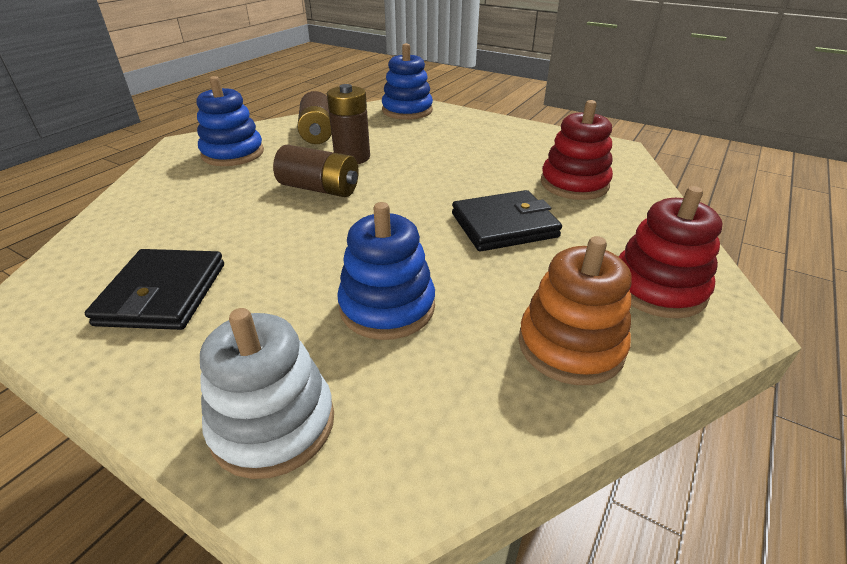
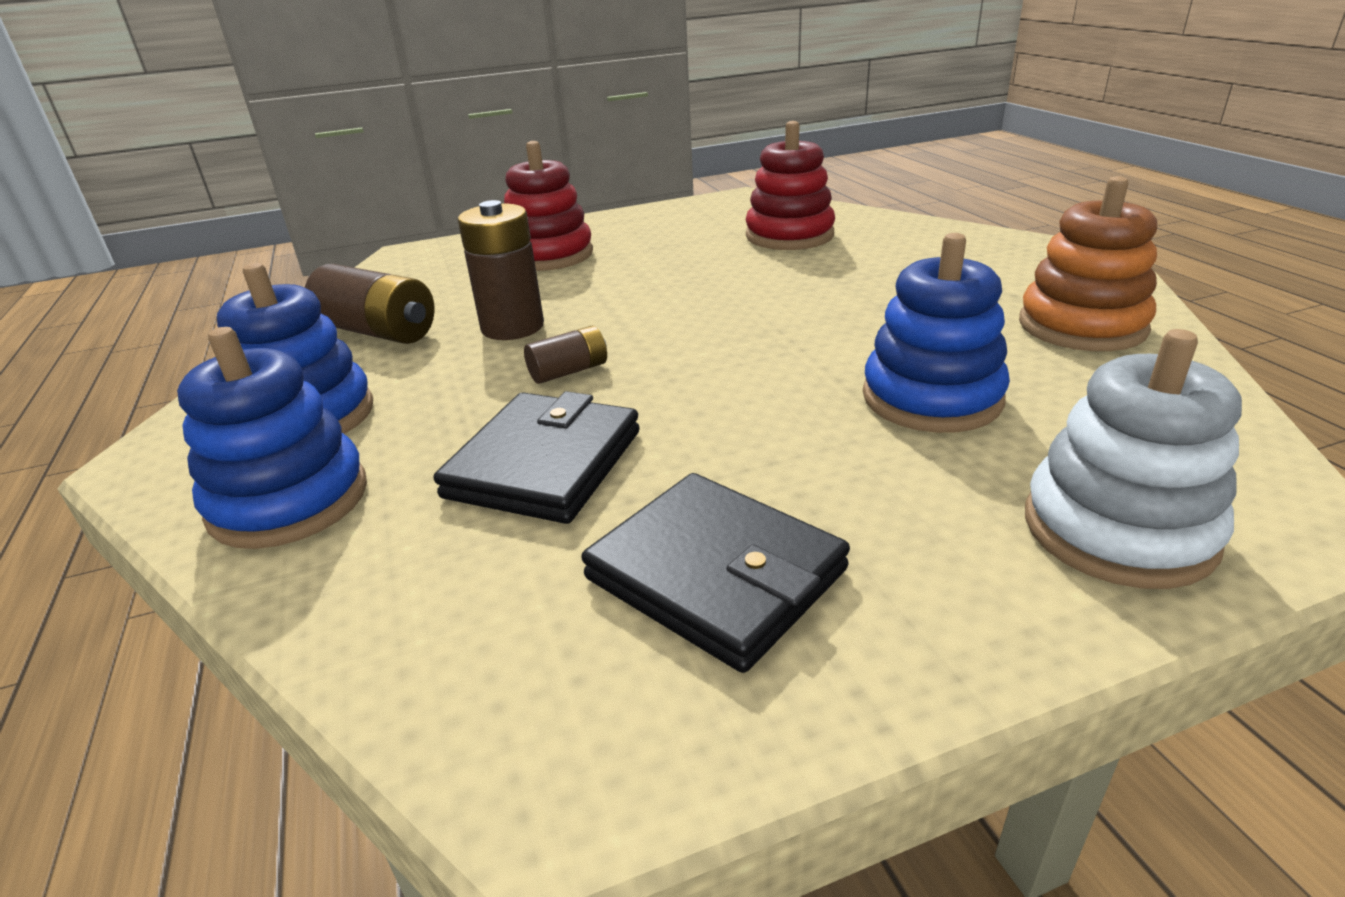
camera: 50 degrees left, 5 degrees down
(319, 189) = (569, 371): brown battery -> brown battery, size x0.56
(407, 110) = (437, 258): blue stacking toy -> blue stacking toy (289, 500)
(504, 225) = (829, 290): black wallet -> black wallet (544, 464)
(658, 288) = (1021, 264): red stacking toy -> red stacking toy (549, 255)

